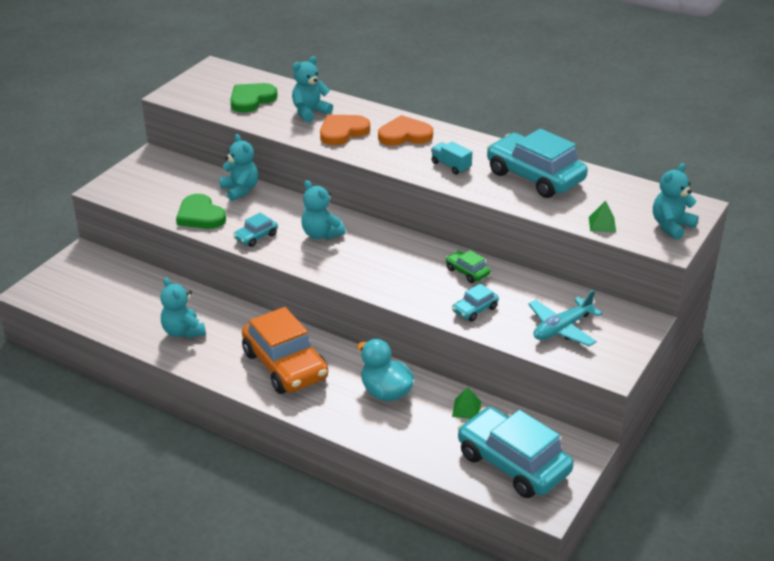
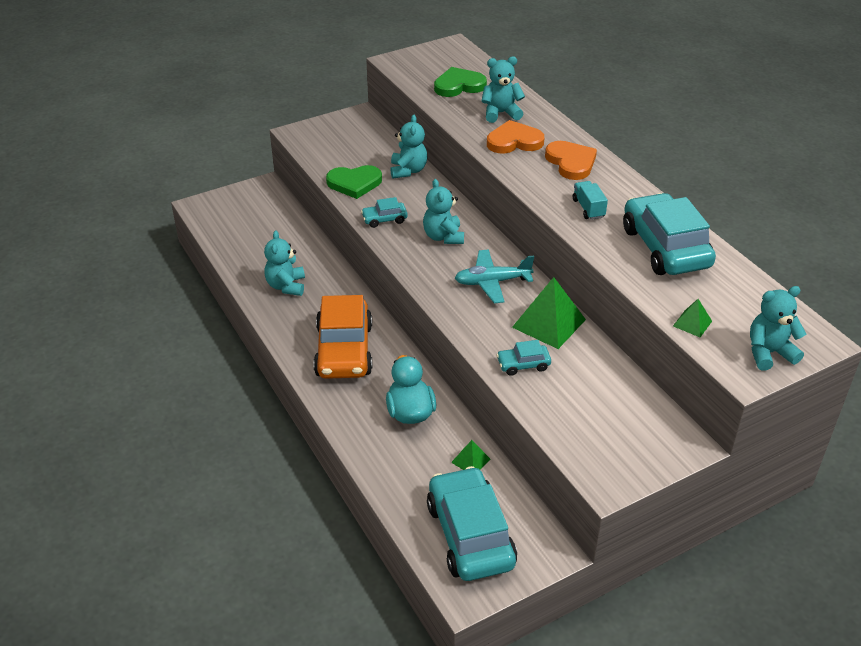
camera: 30 degrees right, 5 degrees up
(200, 216) = (354, 183): green heart -> green heart turned 90 degrees counterclockwise
(405, 135) = (571, 162): orange heart -> orange heart turned 45 degrees clockwise
(467, 272) = (548, 323): green car -> green pyramid
(562, 328) = (594, 418): turquoise plane -> turquoise plane (492, 282)

